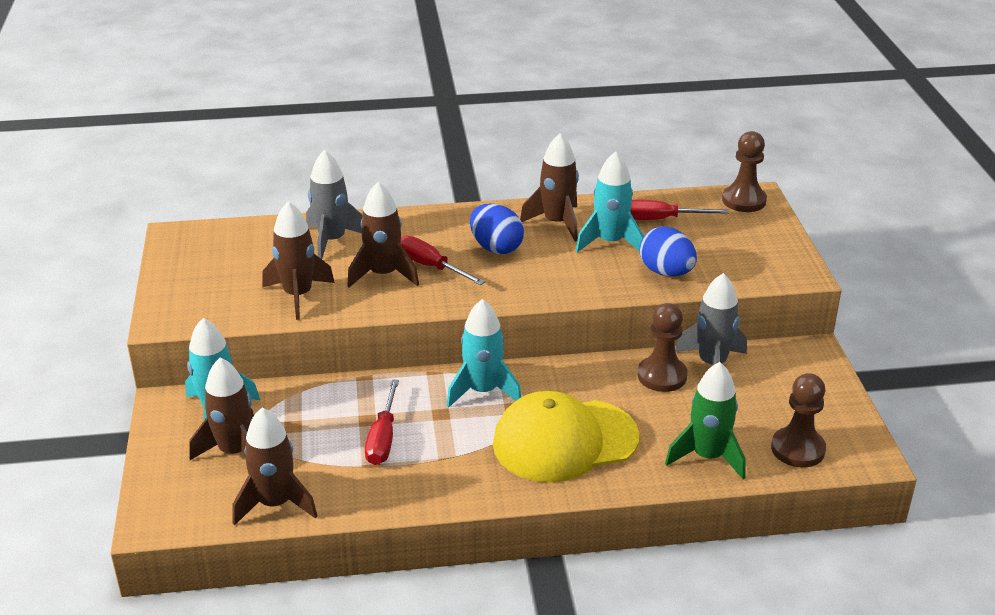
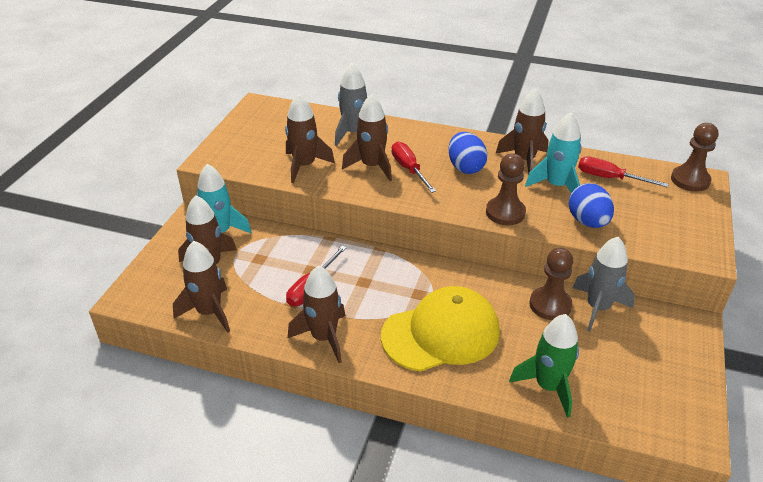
camera: 25 degrees right, 5 degrees up
(436, 486) = (324, 337): none -> brown rocket
(483, 391) = (404, 274): turquoise rocket -> none
(565, 441) = (441, 333): yellow cap -> yellow cap turned 150 degrees clockwise
(797, 449) = (631, 407): brown pawn -> brown pawn (505, 213)

